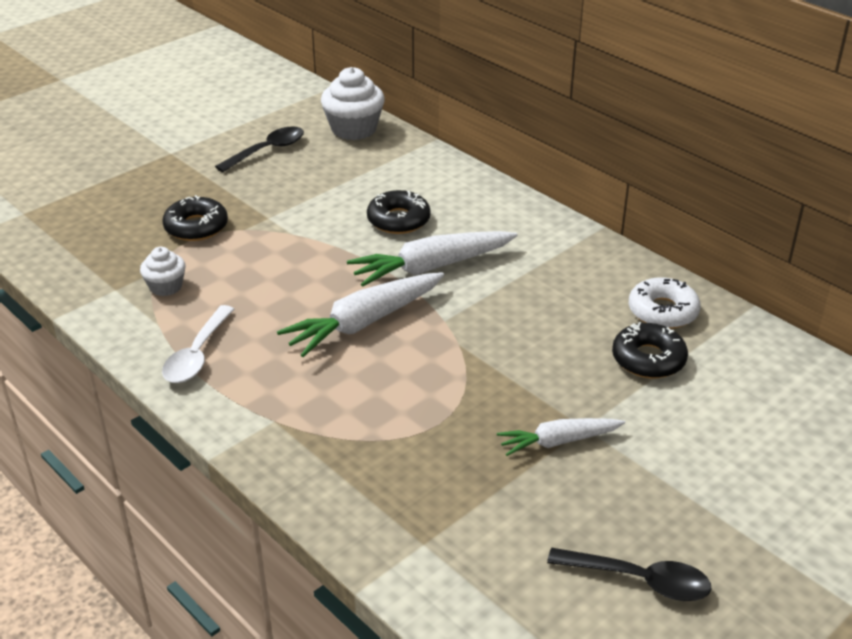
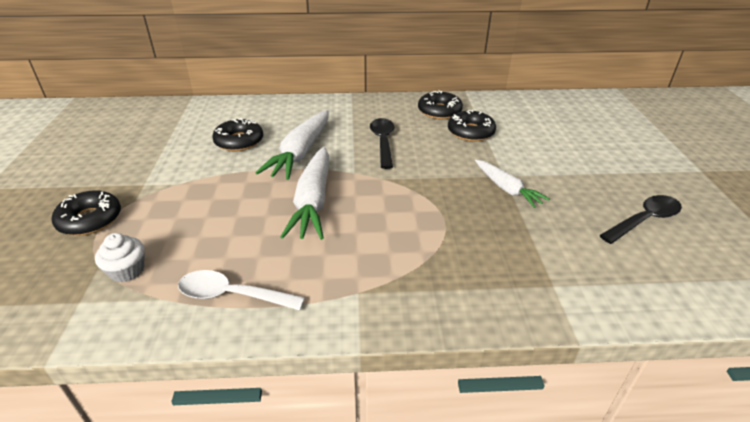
camera: 50 degrees left, 0 degrees up
(197, 355) = (232, 295): white spoon -> white spoon turned 135 degrees clockwise
(267, 150) = (77, 150): black spoon -> black spoon (383, 142)
(354, 129) = (127, 112): white cupcake -> none
(558, 441) = (507, 189): white carrot -> white carrot turned 60 degrees counterclockwise
(663, 311) = (439, 111): white donut -> black donut

